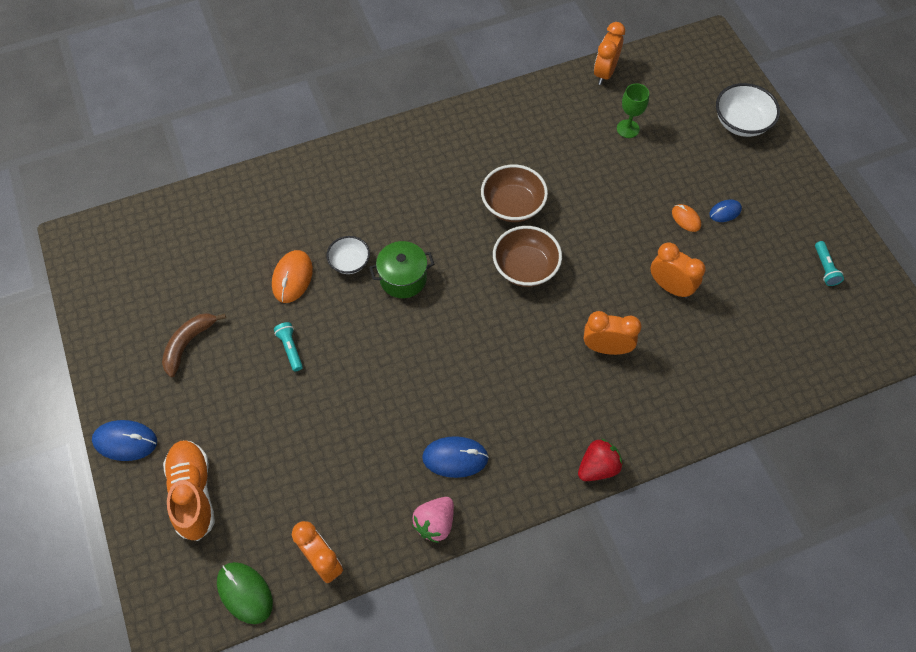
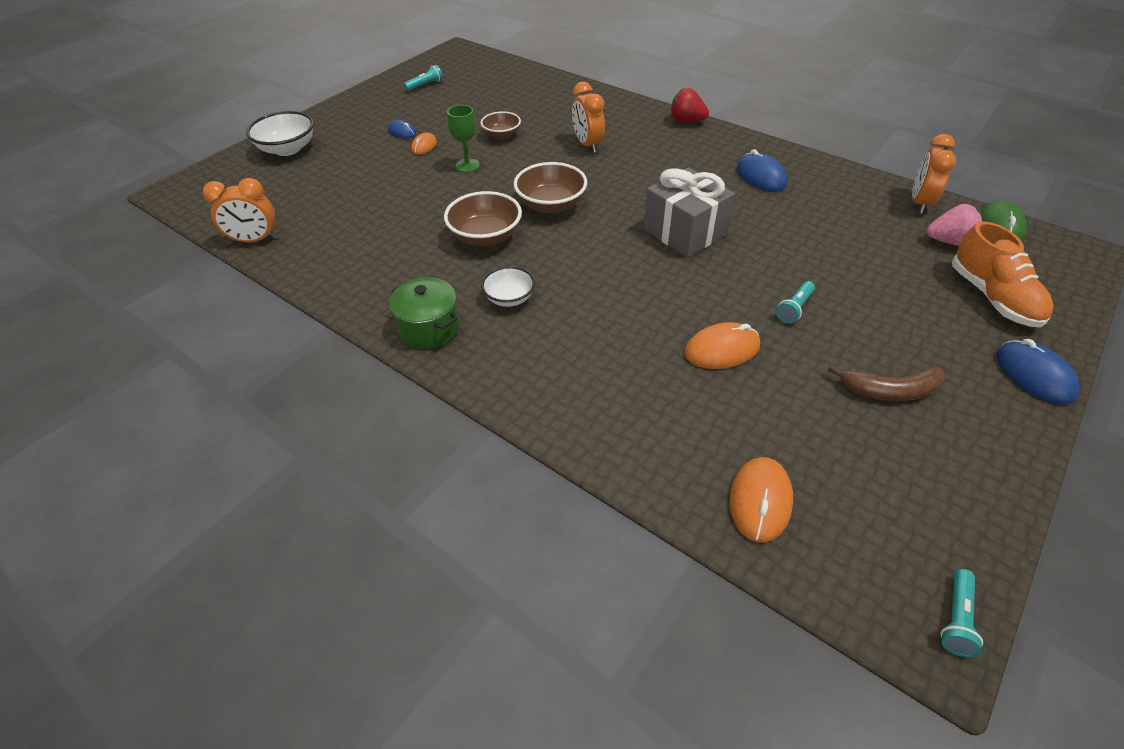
camera: 120 degrees left, 15 degrees down
(72, 255) = (956, 619): none -> turquoise flashlight
(187, 223) = (760, 501): none -> orange mouse
(193, 493) = (992, 297): orange shoe -> orange shoe turned 60 degrees counterclockwise
(349, 262) = (657, 315): white bowl -> white bowl (509, 298)
(403, 278) = (637, 270): green pot -> green pot (429, 328)
(422, 339) = (685, 232): none -> grey gift
(435, 523) = (818, 167): pink strawberry -> pink strawberry (949, 241)
(628, 129) = (332, 203): green goblet -> green goblet (467, 165)
(670, 287) = (502, 135): orange clock -> brown bowl

